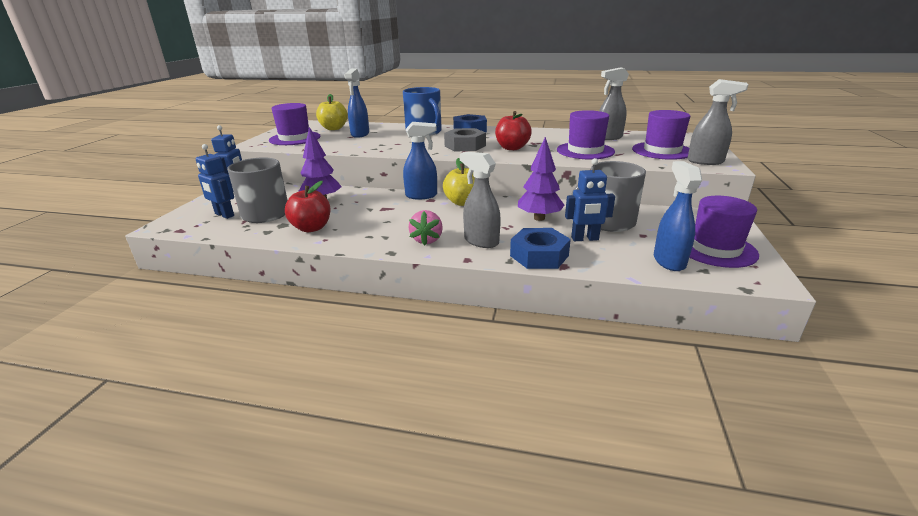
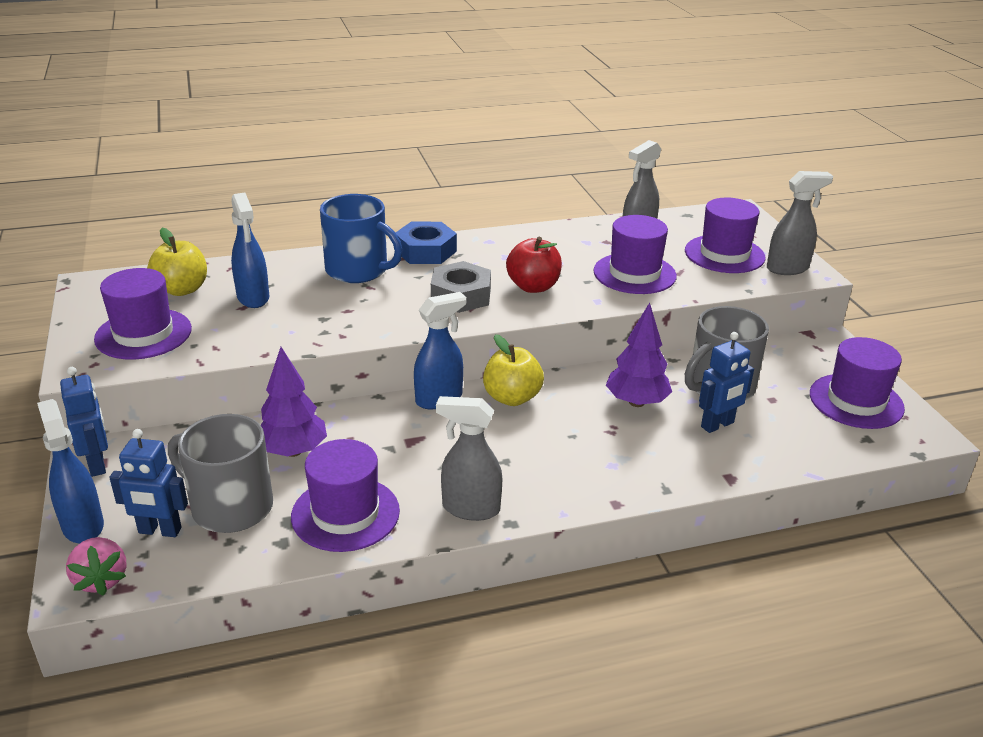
camera: 30 degrees left, 5 degrees up
(311, 228) = (345, 514): red apple -> purple hat
(427, 240) = (534, 485): pink strawberry -> pink strawberry (101, 579)
(481, 241) = (604, 466): grey spray bottle -> grey spray bottle (470, 508)
(539, 255) = (691, 470): blue nut -> none
(669, 261) = (827, 435): blue spray bottle -> blue spray bottle (83, 525)

